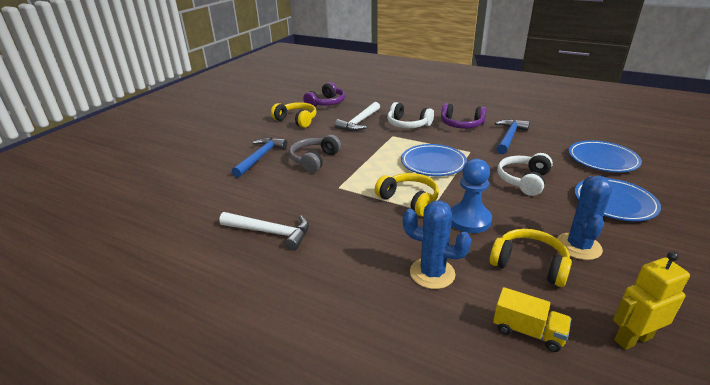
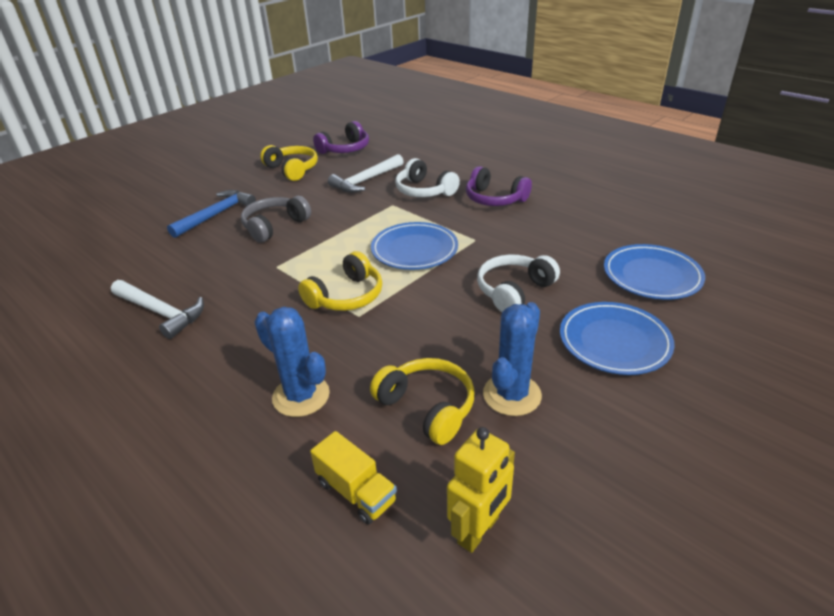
camera: 15 degrees right, 5 degrees up
(409, 200) = (346, 296): yellow headphones -> yellow headphones turned 75 degrees clockwise
(469, 220) = (399, 334): blue pawn -> none
(509, 137) = (544, 225): blue hammer -> none
(632, 339) = (479, 530): yellow robot -> yellow robot turned 135 degrees clockwise

